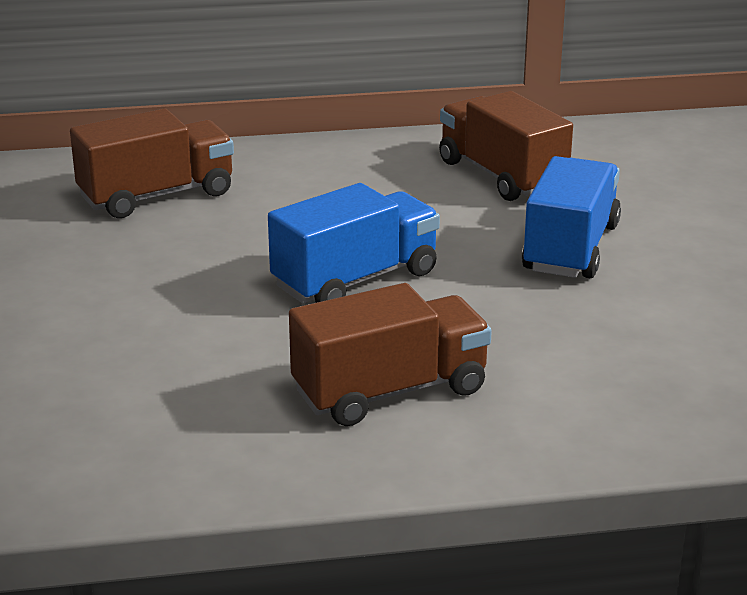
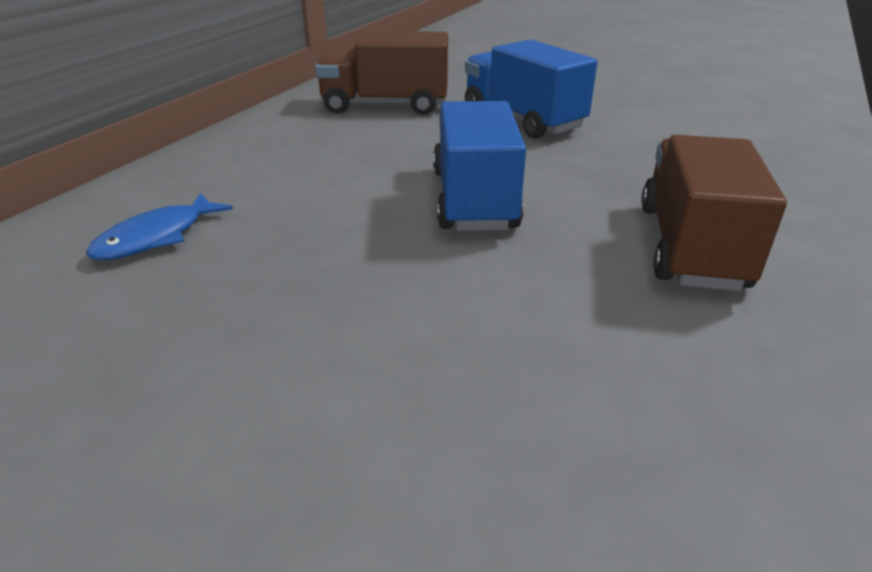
camera: 55 degrees left, 5 degrees up
(156, 196) = (156, 237): brown truck -> blue fish

